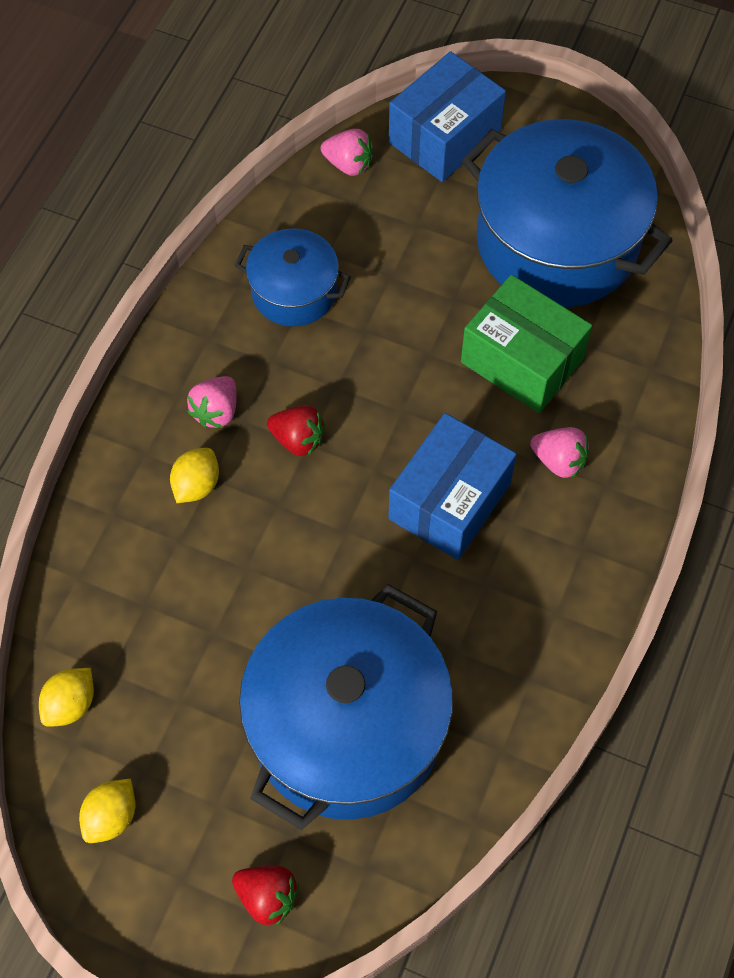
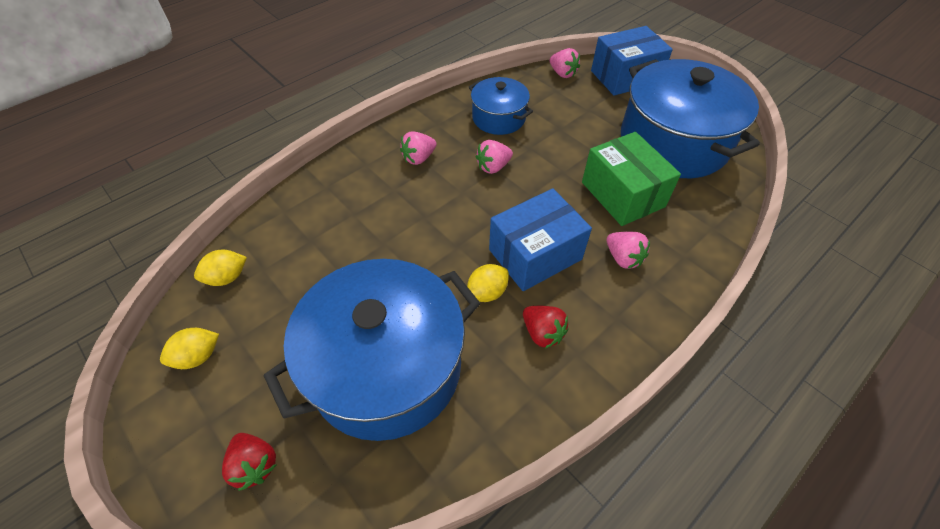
camera: 25 degrees right, 10 degrees down
(196, 485) = (383, 190): yellow lemon -> yellow lemon (487, 292)
(298, 439) = (457, 188): red strawberry -> red strawberry (542, 333)
(329, 384) = (493, 167): none -> pink strawberry

